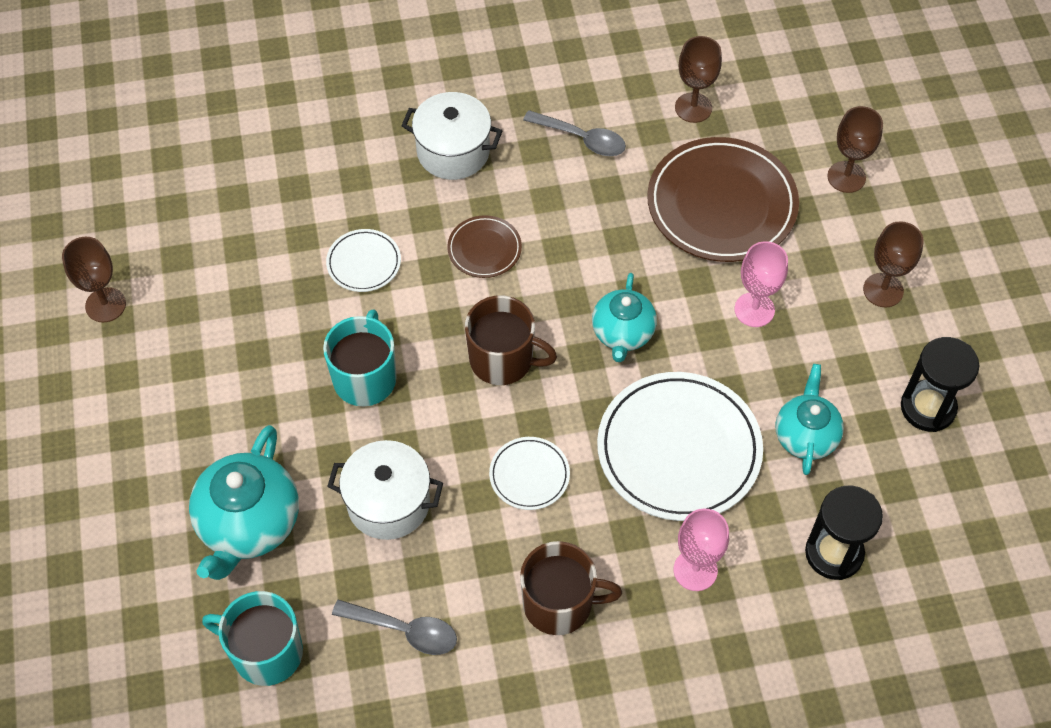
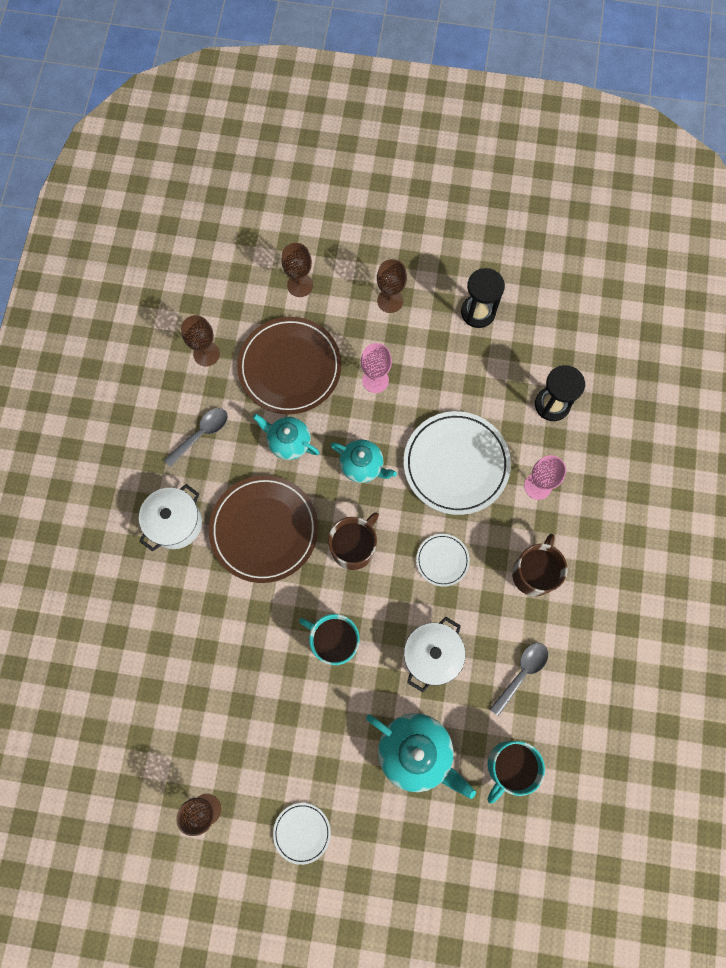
camera: 70 degrees left, 15 degrees up
(364, 263) = (243, 614): white plate -> white plate (302, 832)
(484, 249) = (264, 529): brown plate -> brown plate, size x2.06
(805, 435) = (472, 388): turquoise teapot -> turquoise teapot (288, 442)

